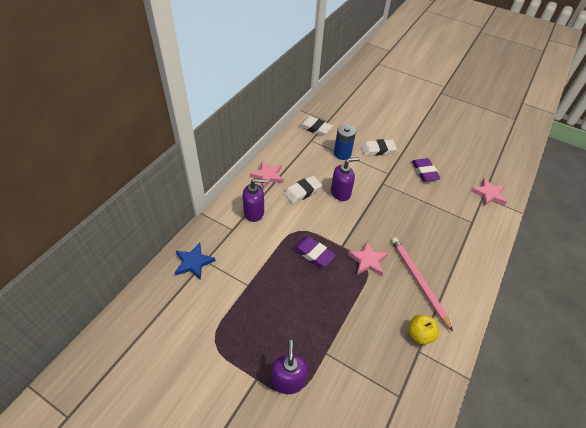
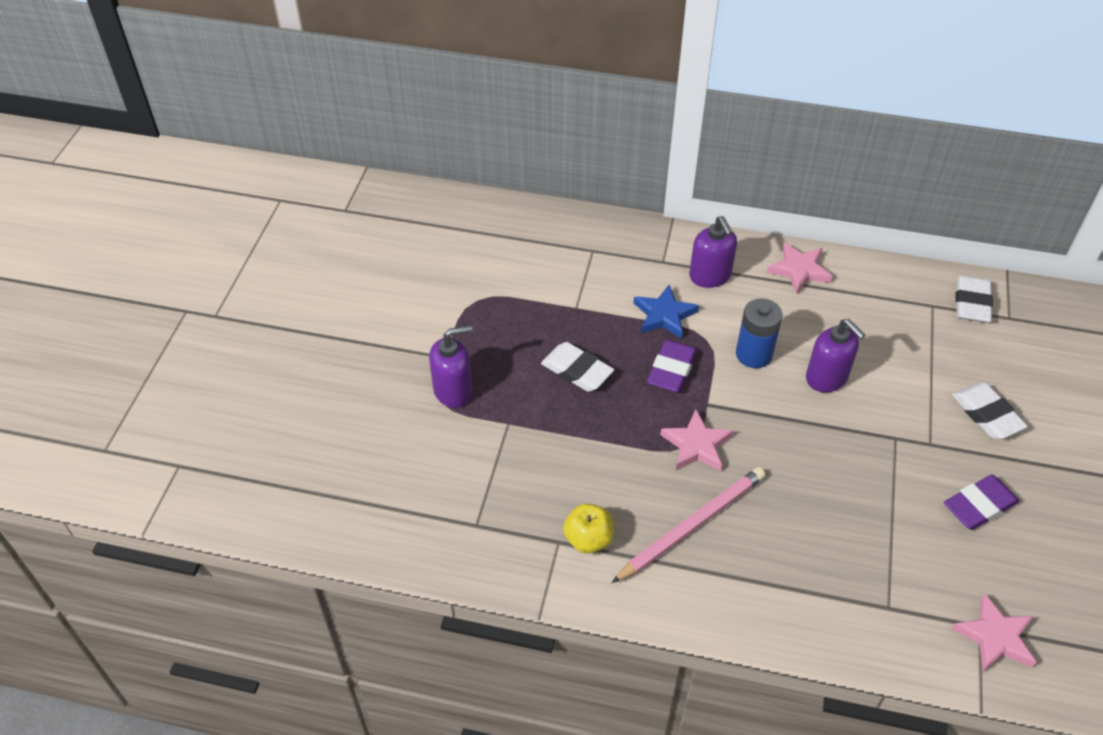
camera: 75 degrees right, 0 degrees up
(193, 262) = (583, 239): blue star -> blue star (664, 315)
(302, 191) = (794, 324): white eraser -> white eraser (577, 371)
(342, 154) = (930, 359): blue battery -> blue battery (754, 354)

